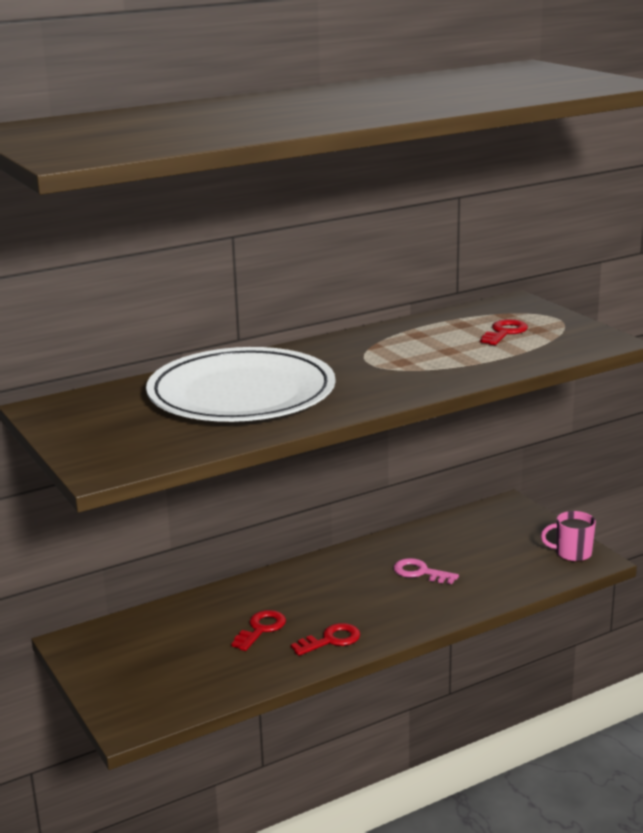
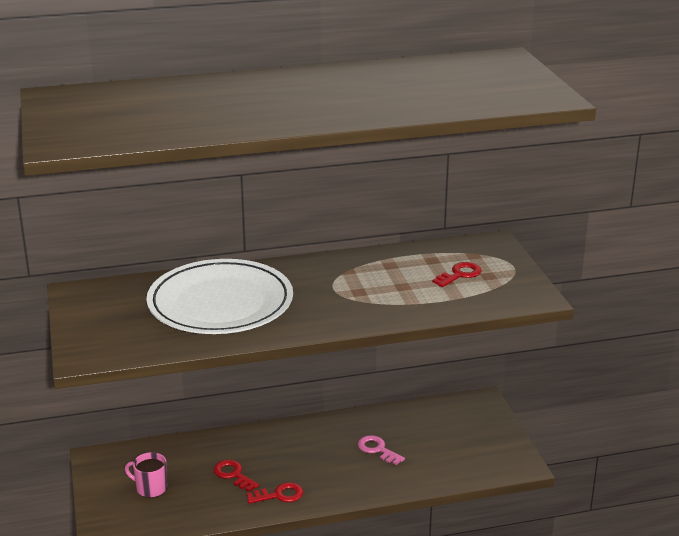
camera: 15 degrees right, 5 degrees up
(261, 629) = (233, 475): red key -> red key turned 90 degrees counterclockwise
(572, 553) = (508, 456): pink mug -> pink mug (150, 488)

